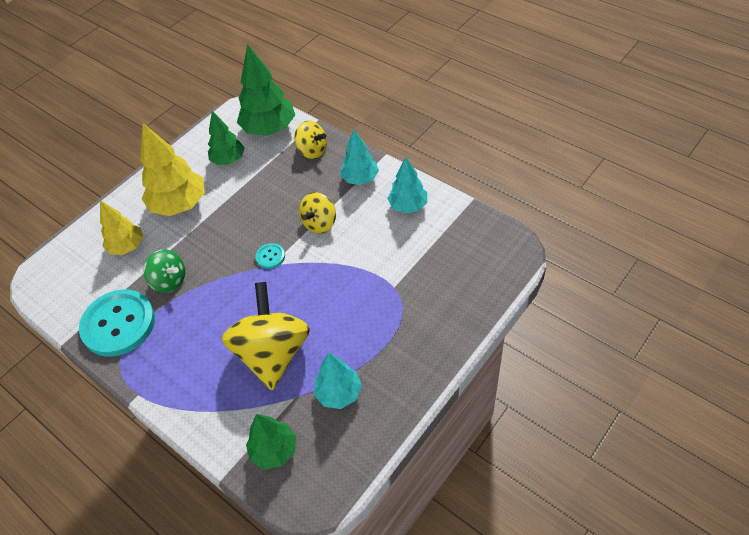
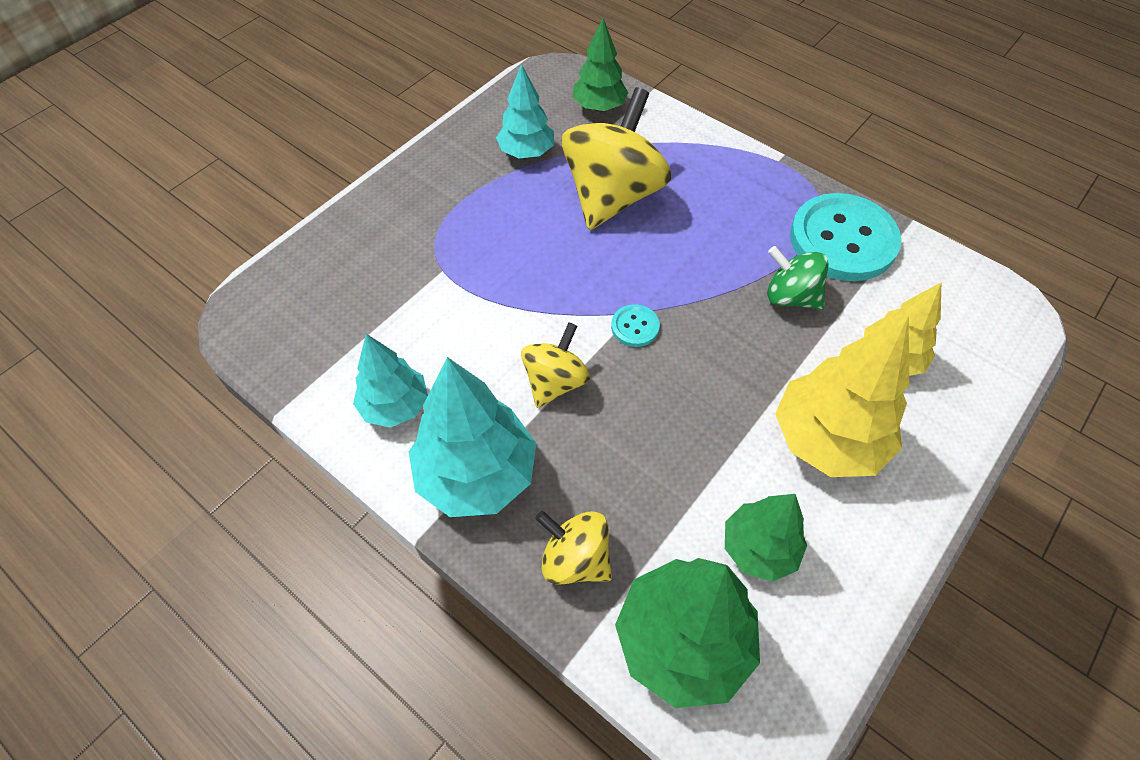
camera: 175 degrees right, 5 degrees up
(273, 353) = (613, 195): yellow spinning top -> yellow spinning top turned 150 degrees counterclockwise
(360, 179) = (477, 474): turquoise tree -> turquoise tree, size x1.61

